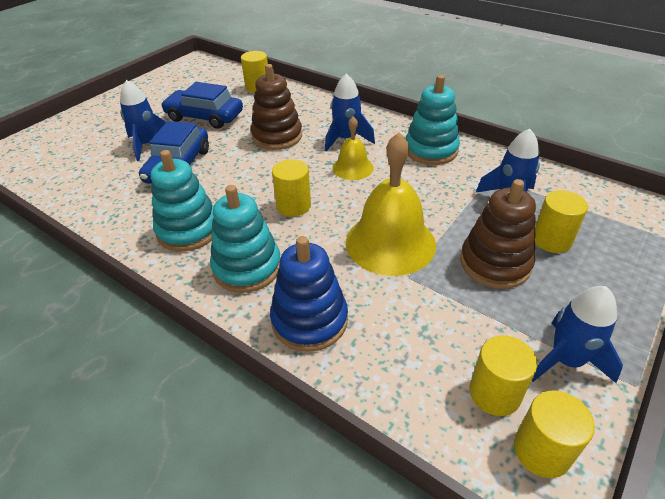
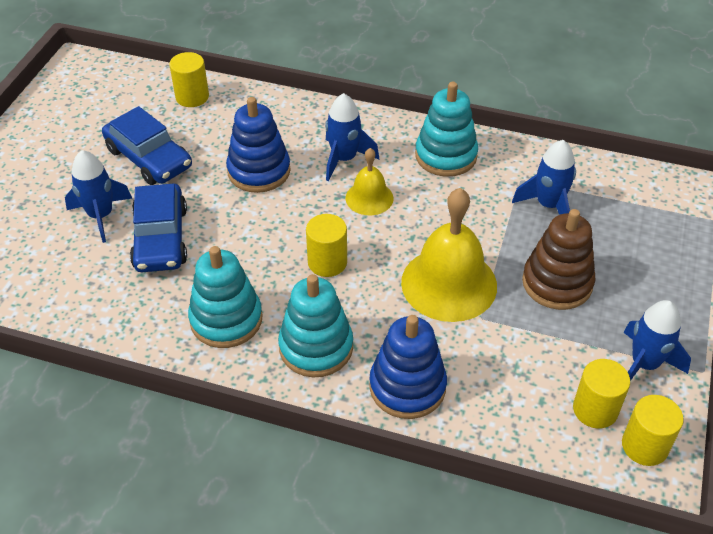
camera: 20 degrees left, 5 degrees up
(204, 117) = (149, 158): blue car -> blue car turned 135 degrees counterclockwise
(277, 136) = (259, 171): brown stacking toy -> blue stacking toy
(551, 240) = (601, 244): yellow cylinder -> none

